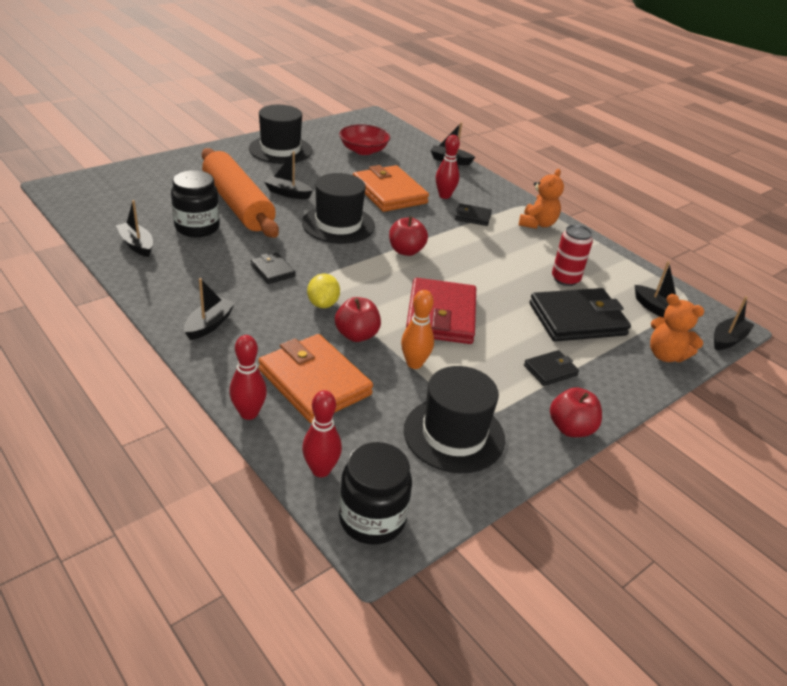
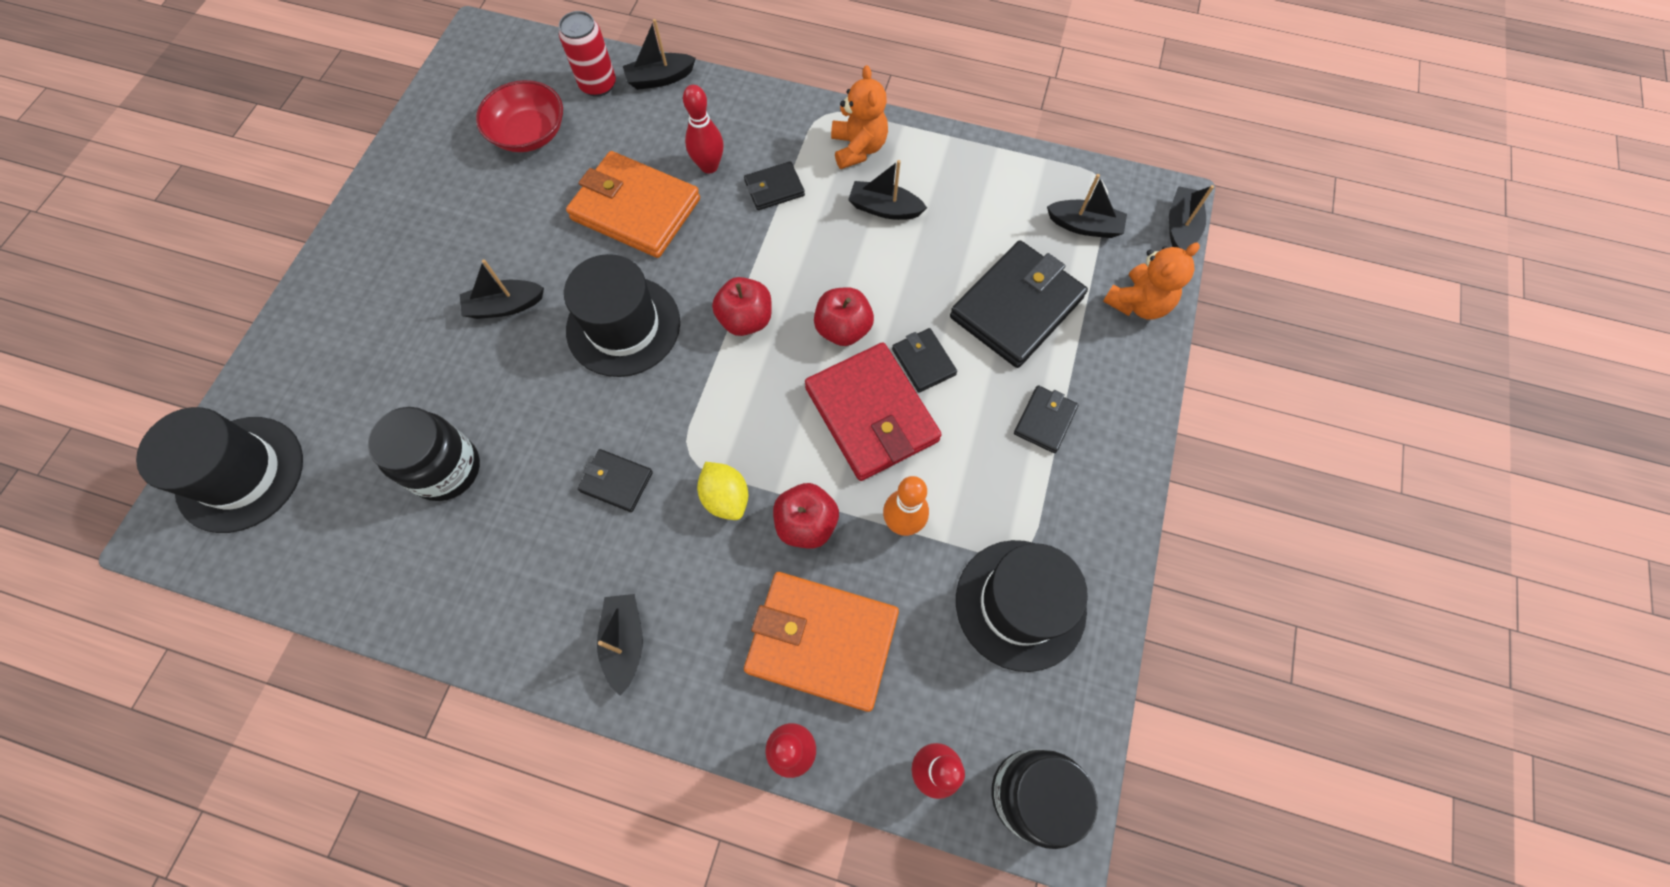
camera: 30 degrees left, 30 degrees up
(137, 245) = (398, 566): black boat -> black boat (884, 208)
(237, 204) = (458, 380): orange rolling pin -> none
(280, 150) = (413, 212): black hat -> black hat (240, 474)
(494, 312) = (923, 362): none -> black wallet
(565, 279) = (958, 240): red can -> red can (598, 85)
(571, 428) = (1121, 500): red apple -> red apple (843, 329)
(665, 355) = (1138, 303): orange teddy bear -> orange teddy bear turned 45 degrees counterclockwise

